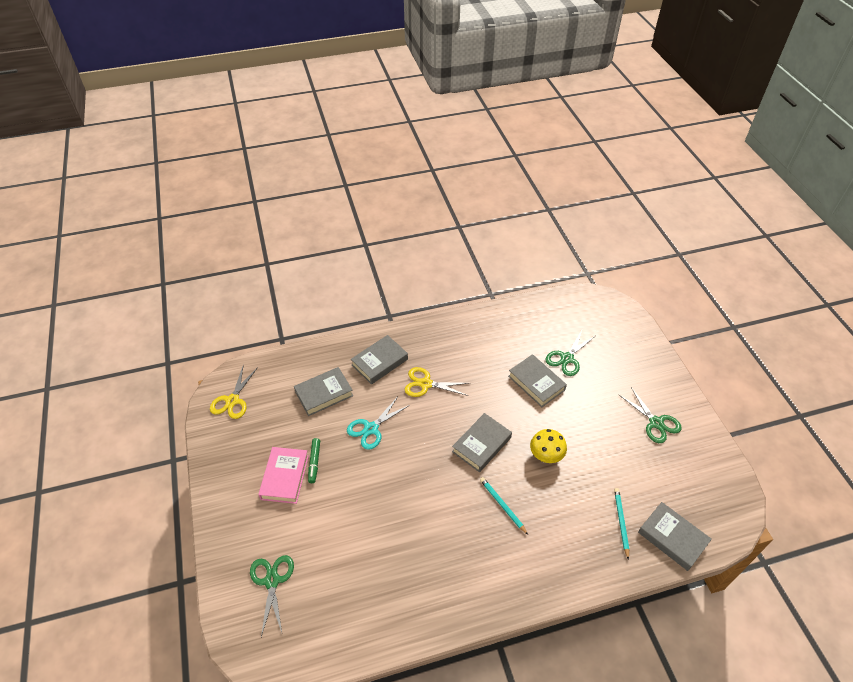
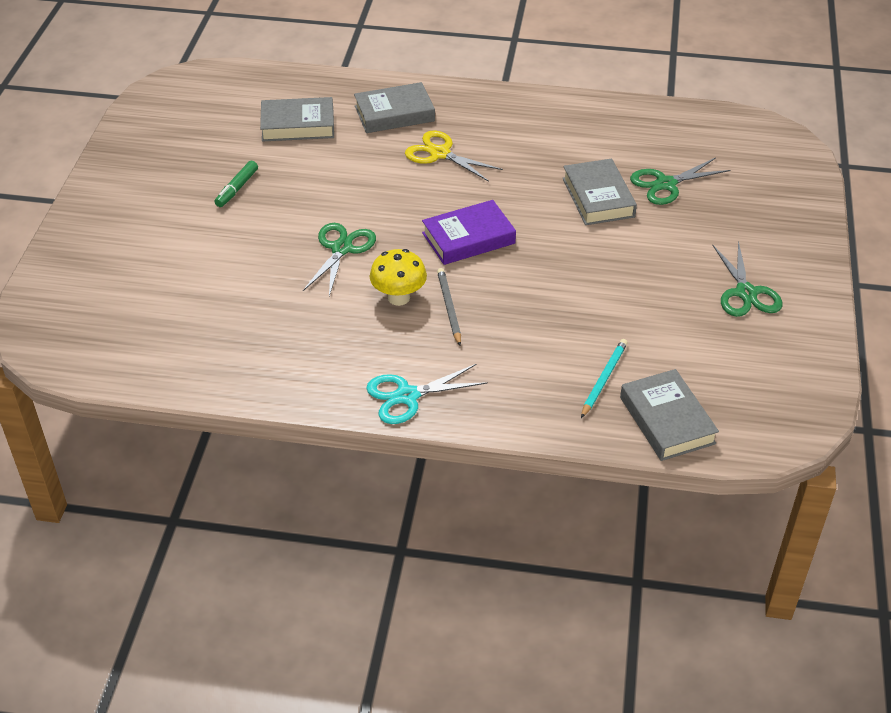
camera: 25 degrees right, 5 degrees down
(232, 400) = (179, 99): yellow scissors -> none
(272, 581) = (107, 283): green scissors -> green scissors (342, 249)
(285, 477) = (191, 192): pink book -> none
(371, 428) = (332, 177): turquoise scissors -> turquoise scissors (407, 396)
(481, 445) = (468, 238): grey book -> purple book
(502, 505) = (449, 308): turquoise pencil -> grey pencil
(545, 456) = (549, 277): yellow mushroom -> yellow mushroom (399, 297)

